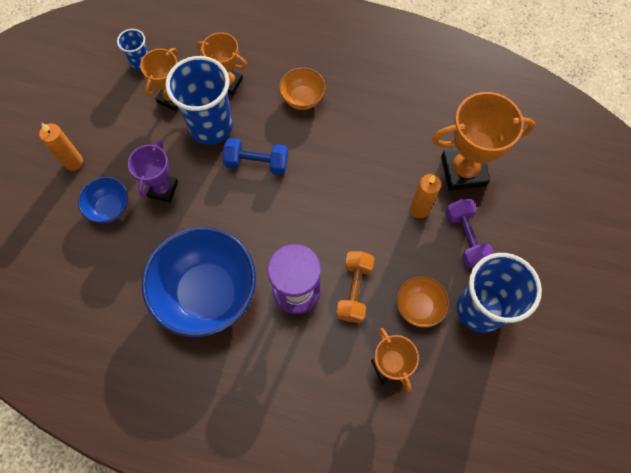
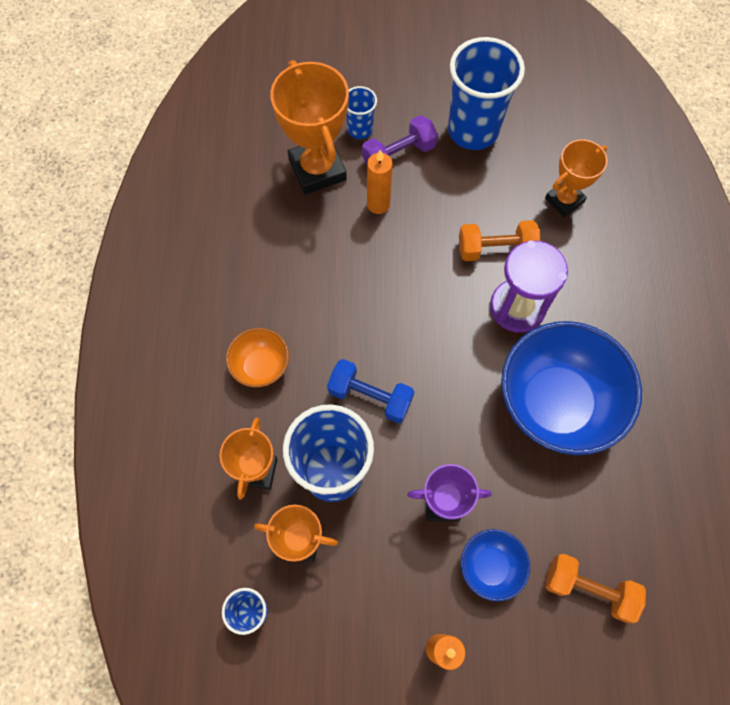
camera: 105 degrees left, 0 degrees up
(68, 268) = (588, 589): none -> orange dumbbell
(257, 163) = (370, 396): blue dumbbell -> blue dumbbell turned 60 degrees counterclockwise
(419, 306) = (490, 185): orange bowl -> none
(498, 213) = (360, 129): none -> blue cup

